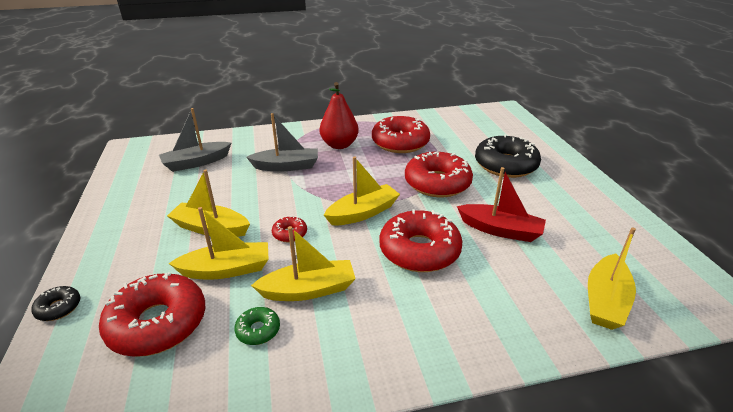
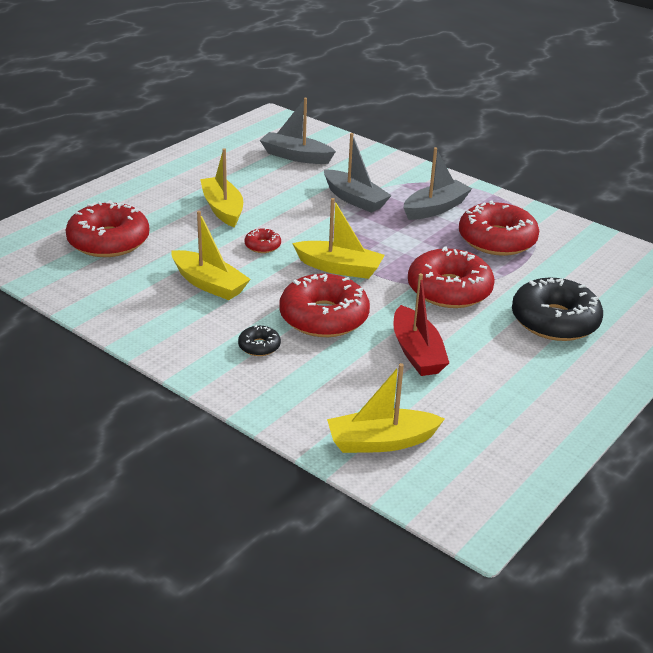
camera: 50 degrees right, 0 degrees up
(59, 308) = (81, 200): black donut -> black donut (259, 346)
(226, 270) = (187, 239): yellow boat -> none
(258, 330) = (146, 282): green donut -> none
(339, 145) = (435, 208): red pear -> grey boat

